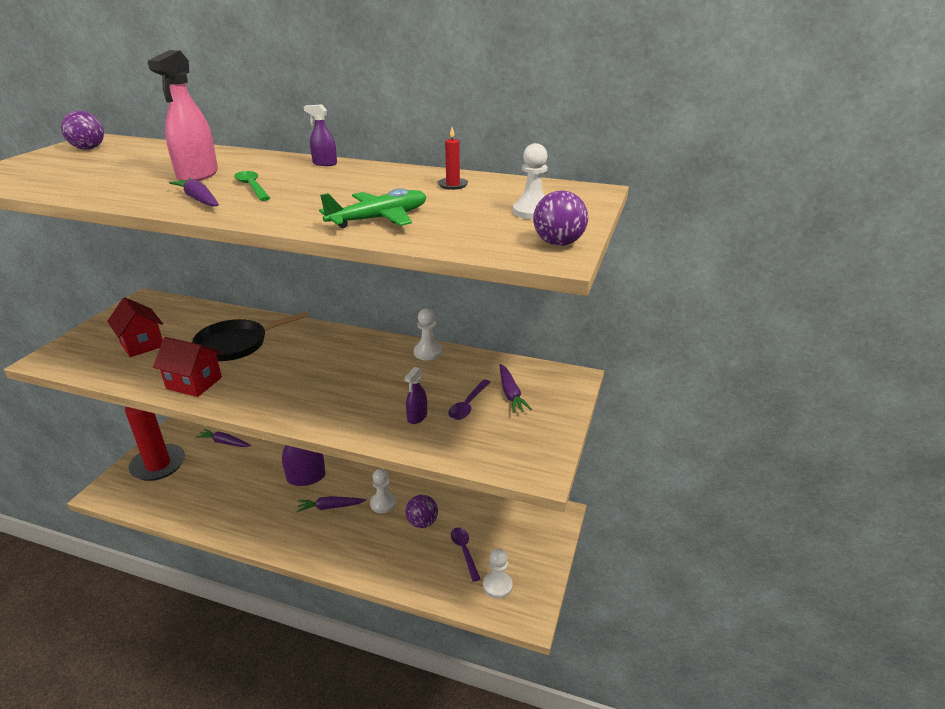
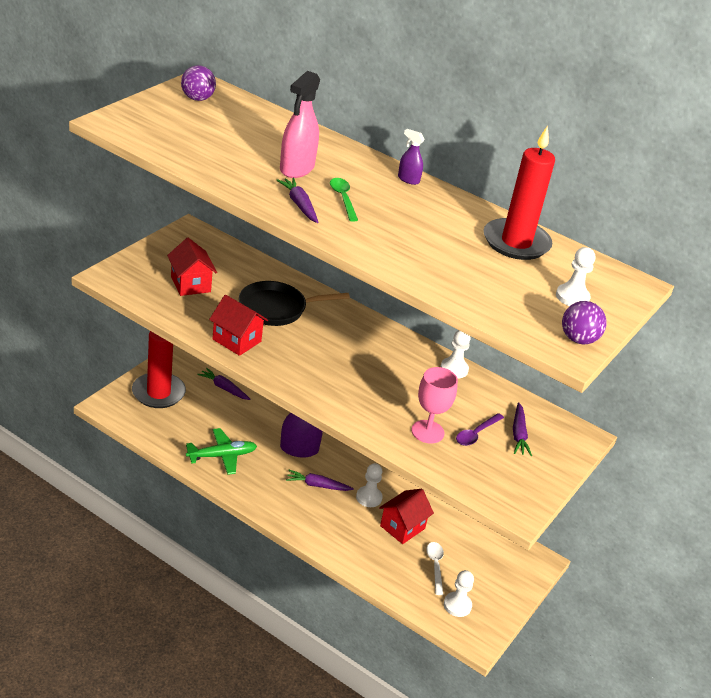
camera: 10 degrees right, 5 degrees up
(379, 219) = (443, 271): green plane -> green plane (222, 456)
(417, 417) = (427, 432): purple spray bottle -> pink goblet
(422, 522) = (402, 527): purple ball -> red house
(453, 185) = (516, 242): red candle -> red candle, size x2.50
(464, 551) = (435, 566): purple spoon -> white spoon

